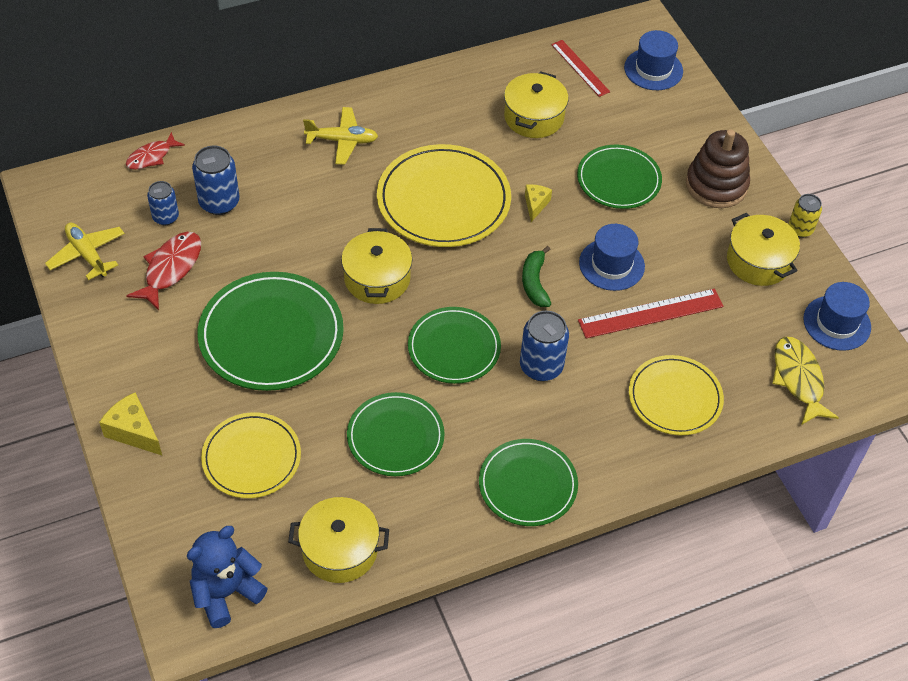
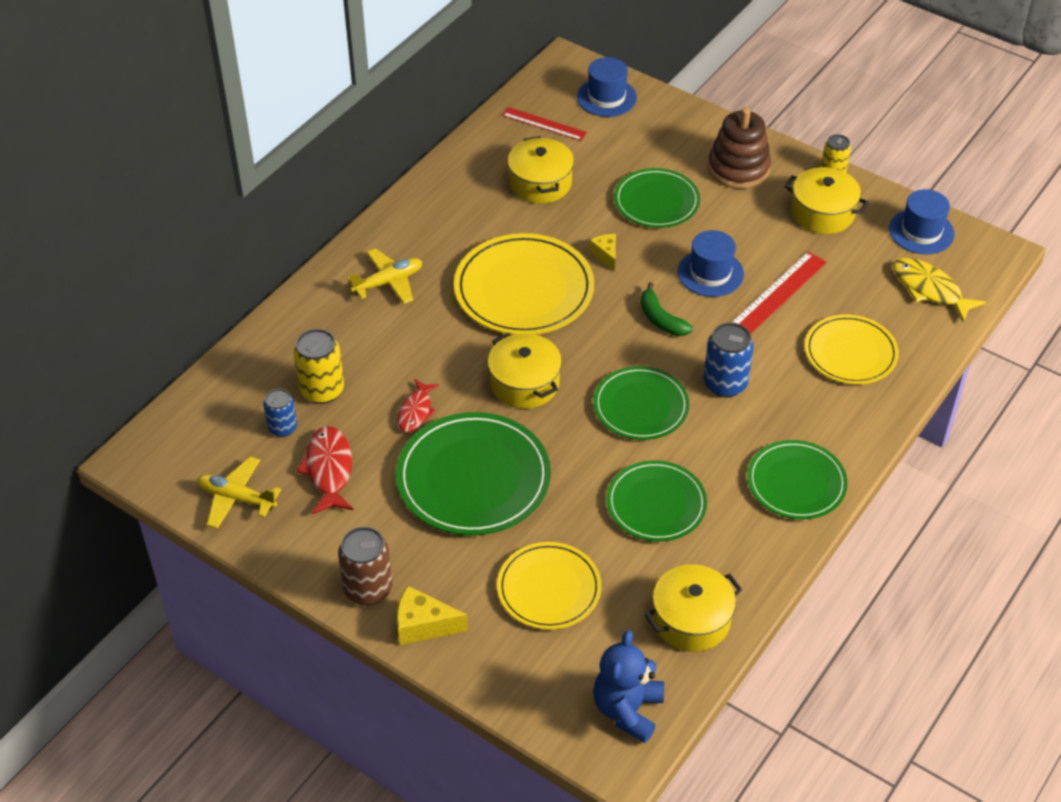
camera: 30 degrees left, 5 degrees down
(119, 379) = (368, 589): none -> brown can
(151, 157) = (219, 382): red fish -> red fish (416, 411)
(219, 202) = (322, 390): blue can -> yellow can

